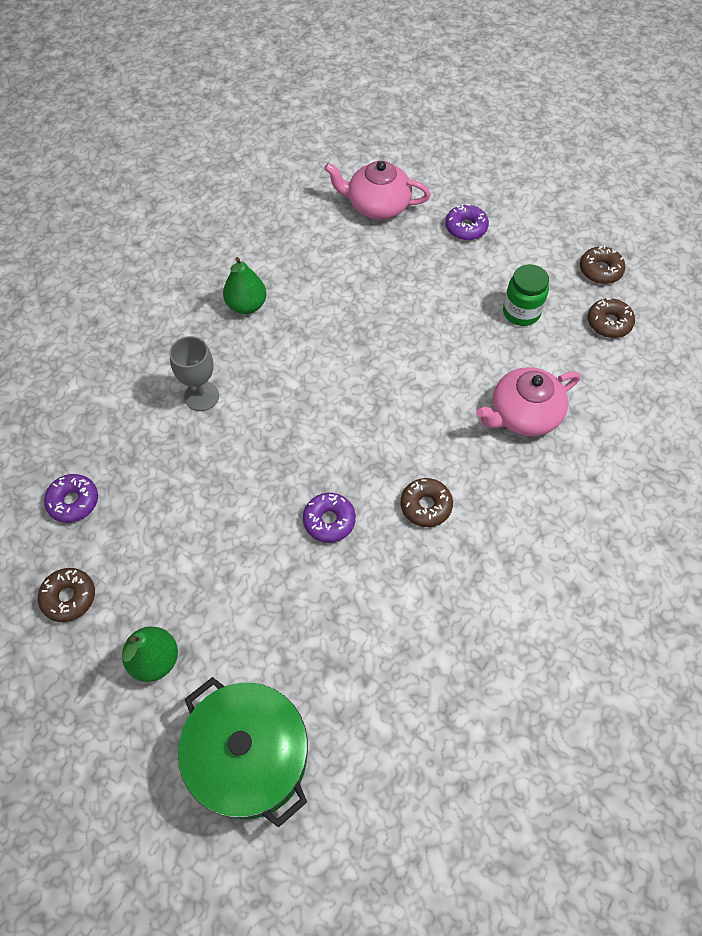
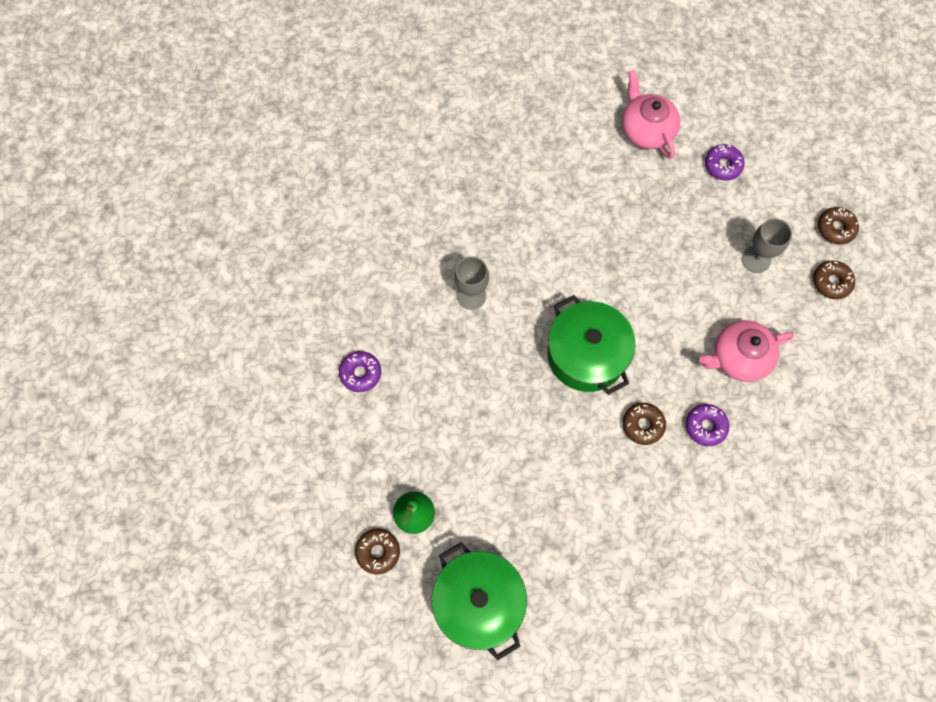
camera: 10 degrees right, 10 degrees up
(69, 597) = (353, 453): brown donut -> brown donut (378, 552)
(246, 305) = (518, 214): green pear -> none
(329, 521) = (562, 424): purple donut -> purple donut (705, 426)
(346, 439) = (586, 355): none -> green pot
(377, 205) = (646, 129): pink teapot -> pink teapot turned 45 degrees clockwise
(521, 312) = (756, 259): green jar -> grey goblet

